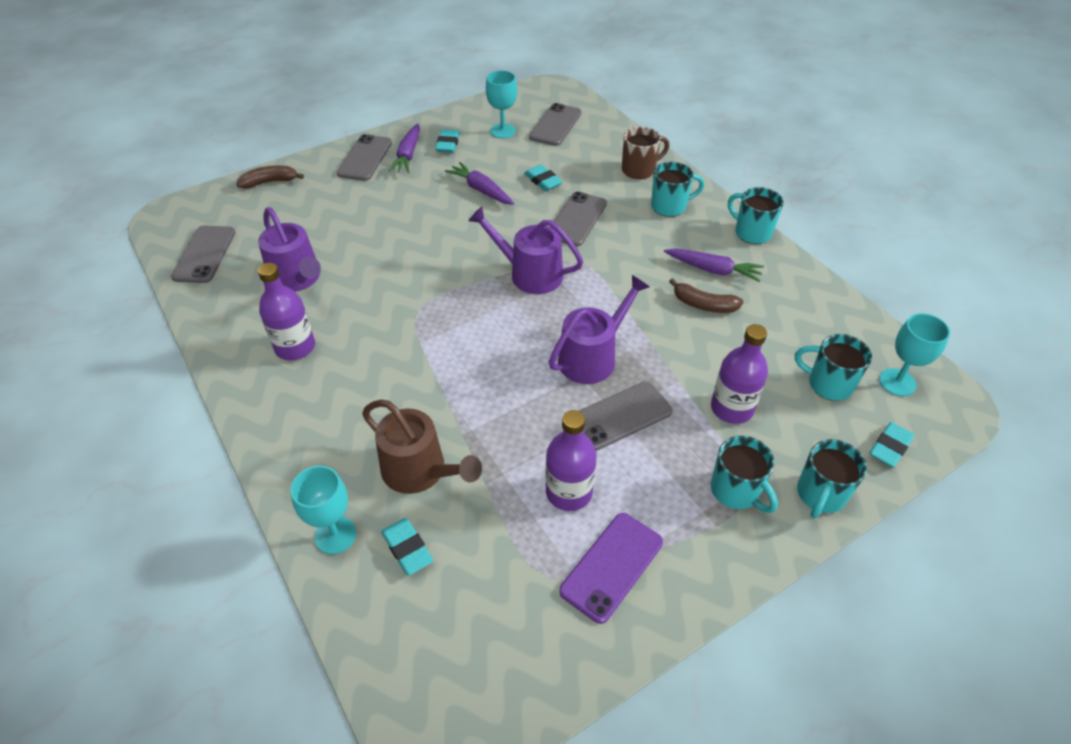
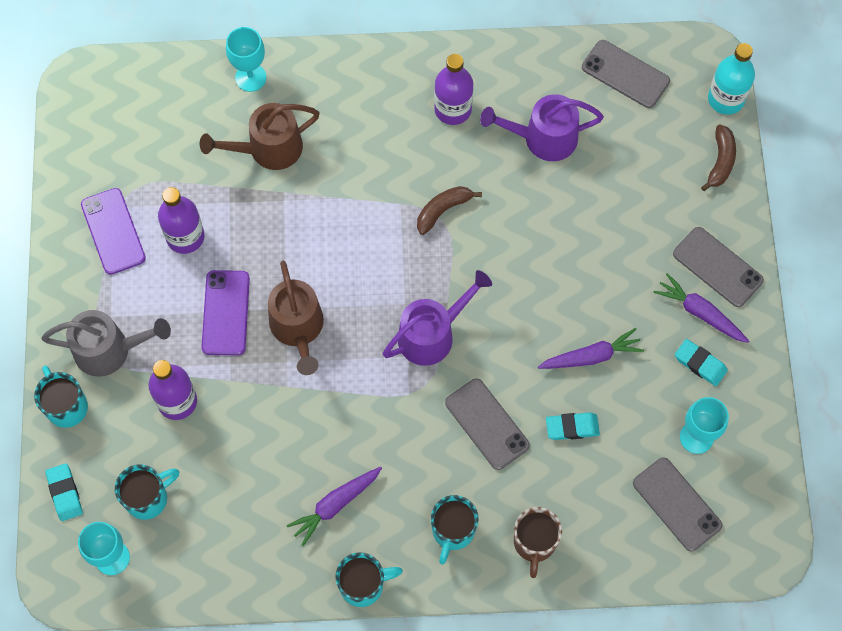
camera: 120 degrees right, 20 degrees up
(207, 196) = (726, 99): none -> turquoise bottle
(407, 548) = (211, 116): turquoise eraser -> none
(592, 357) = (298, 328): purple watering can -> brown watering can
(620, 416) = (225, 313): grey phone -> purple phone
(703, 305) = (297, 463): brown banana -> brown banana (443, 210)
(736, 491) = (109, 350): turquoise mug -> grey watering can

